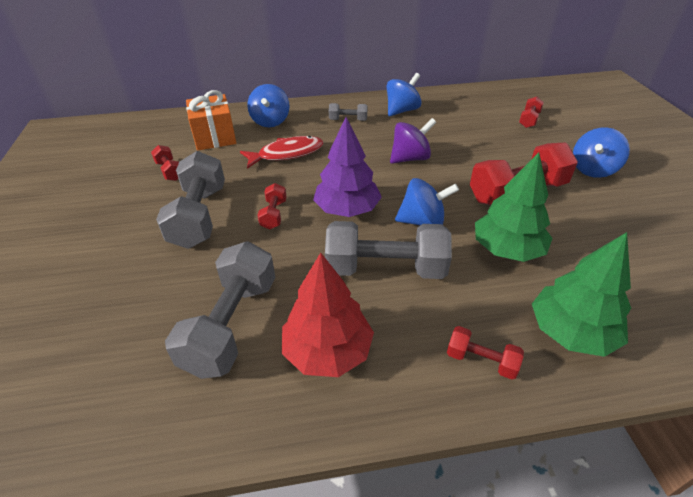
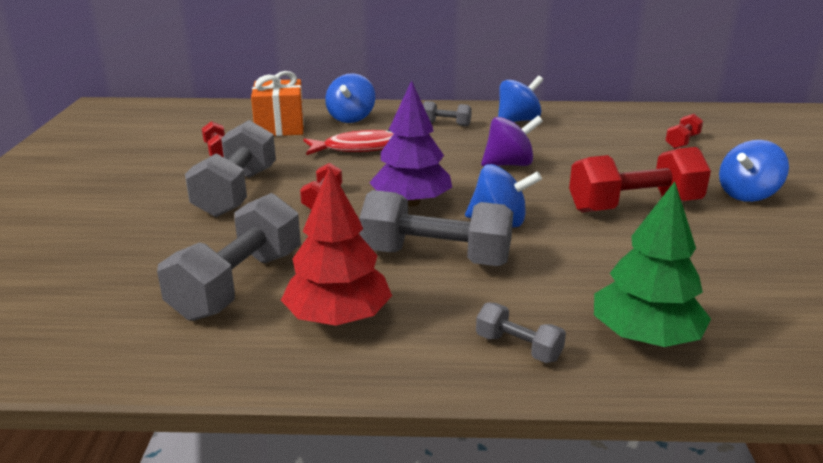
camera: 10 degrees right, 15 degrees down
(481, 360) = (518, 347): red dumbbell -> grey dumbbell
(507, 249) = (596, 256): green tree -> none

